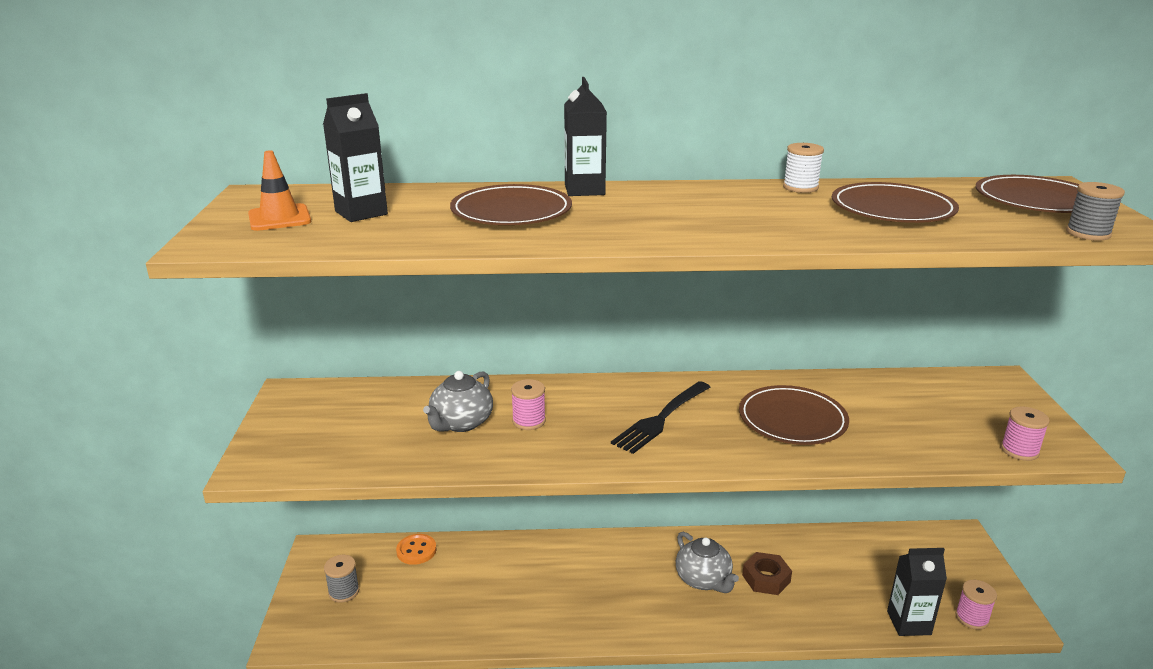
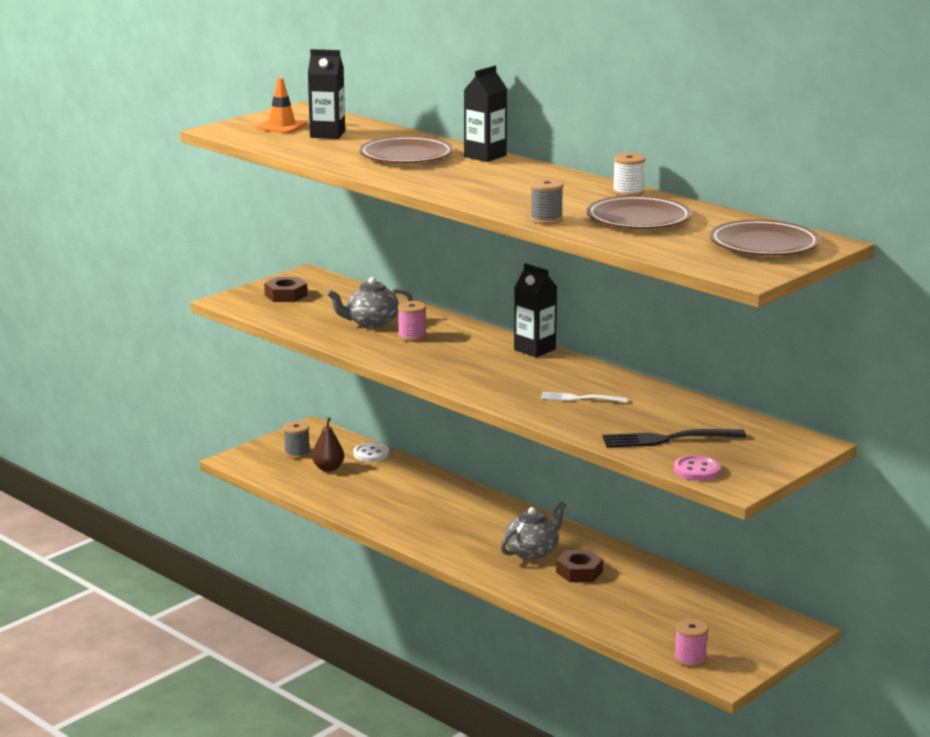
camera: 45 degrees right, 5 degrees down
(310, 429) = (286, 295): none -> brown nut
(400, 592) = (328, 468): none -> brown pear
(416, 550) = (371, 454): orange button -> white button
(661, 418) = (495, 365): black fork -> black fork (668, 439)
(703, 580) = (532, 552): grey teapot -> grey teapot turned 150 degrees counterclockwise
(792, 419) = (580, 398): brown plate -> white fork
(908, 623) = (634, 637): black carton -> black carton (534, 349)
(1019, 450) = (697, 470): pink spool -> pink button
(1088, 233) = (711, 265): grey spool -> grey spool (546, 219)

